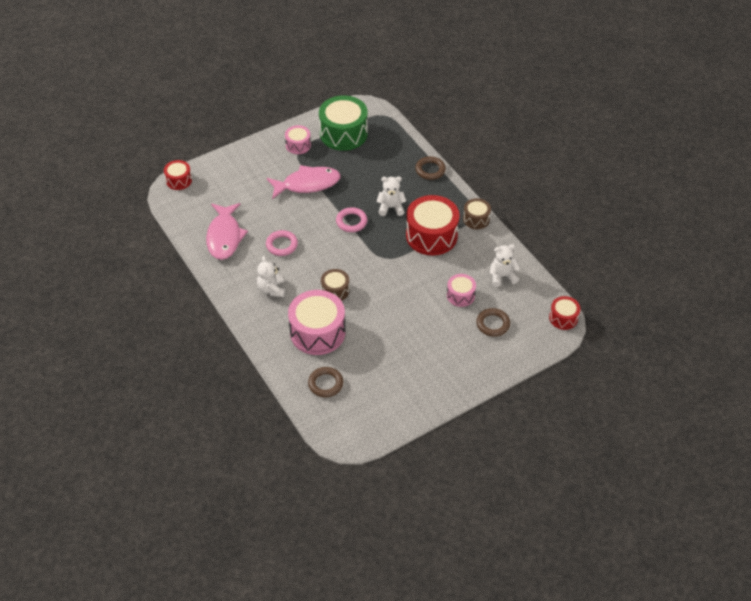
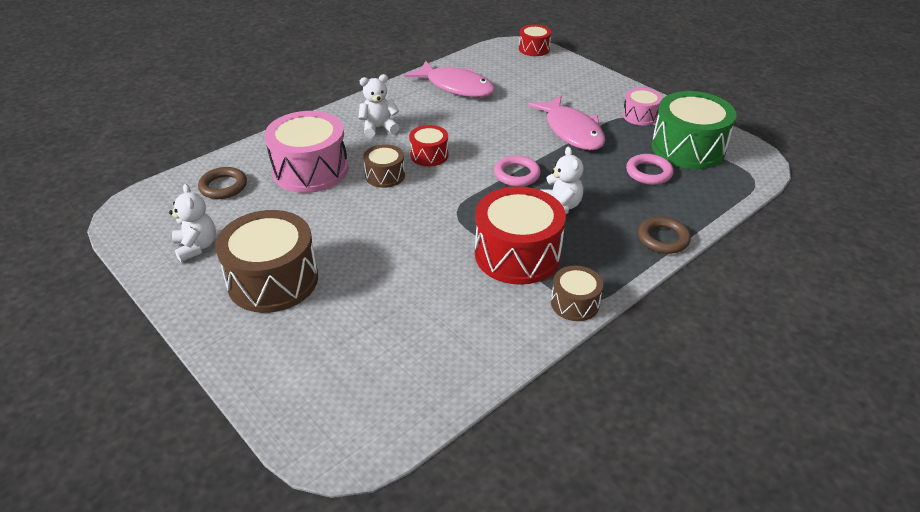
camera: 80 degrees right, 10 degrees down
(224, 236) = (456, 87): pink fish -> pink fish turned 135 degrees counterclockwise
(282, 245) = (455, 126): pink ring -> pink ring (649, 173)
(433, 353) = (273, 280): none -> brown drum
(460, 295) = (395, 300): pink drum -> none
(493, 324) = (336, 346): brown ring -> none
(502, 276) = (448, 349): white teddy bear -> white teddy bear (196, 247)
(563, 318) = (359, 451): red drum -> red drum (429, 155)

